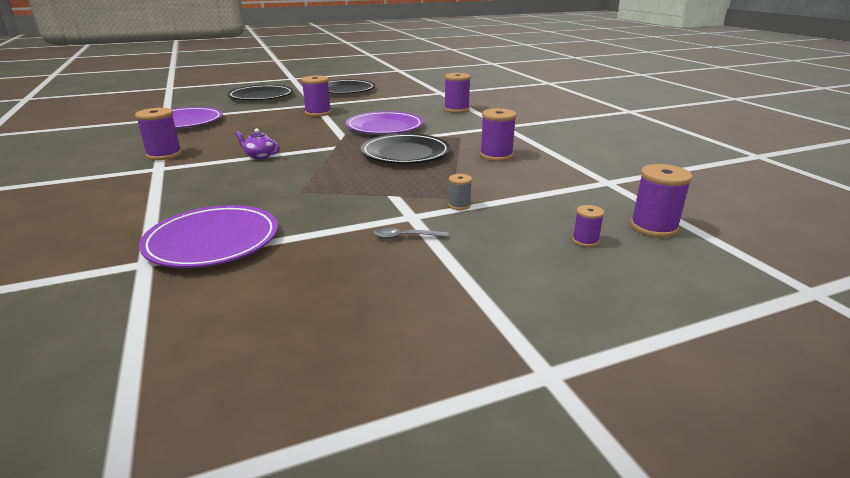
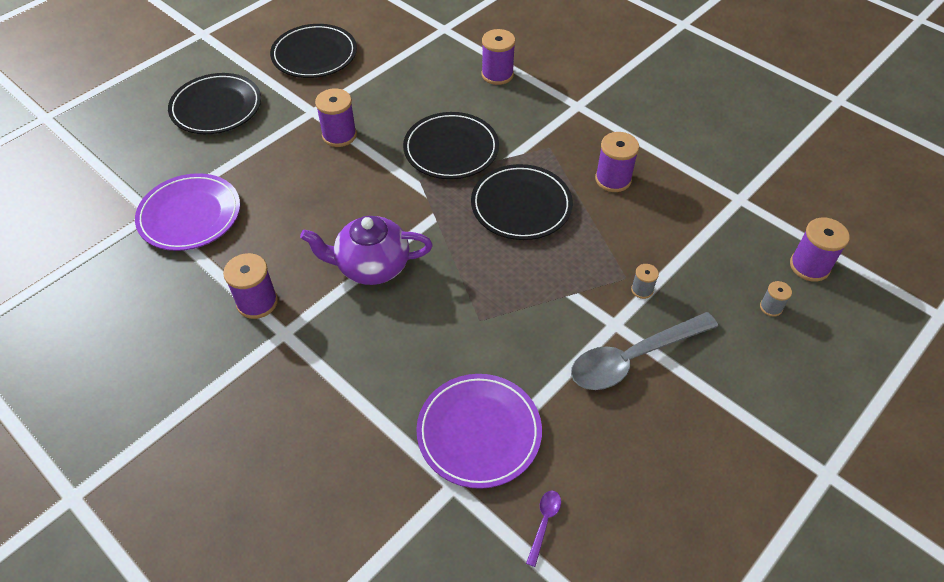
camera: 25 degrees left, 25 degrees up
(182, 308) = (544, 523): none -> purple spoon
(260, 156) = (372, 266): purple teapot -> purple teapot, size x2.06
(385, 127) = (451, 149): purple plate -> black plate
(405, 237) = (633, 358): grey spoon -> grey spoon, size x2.45
(585, 241) = (771, 307): purple spool -> grey spool

